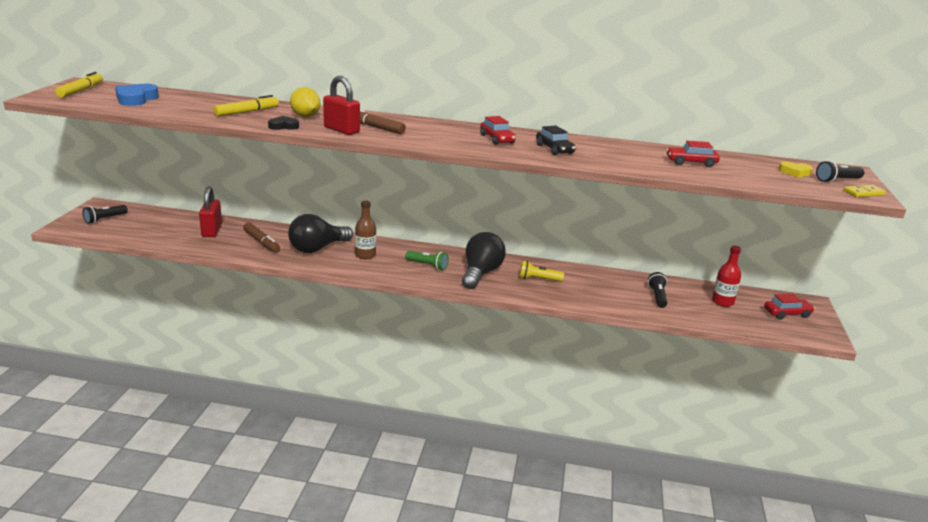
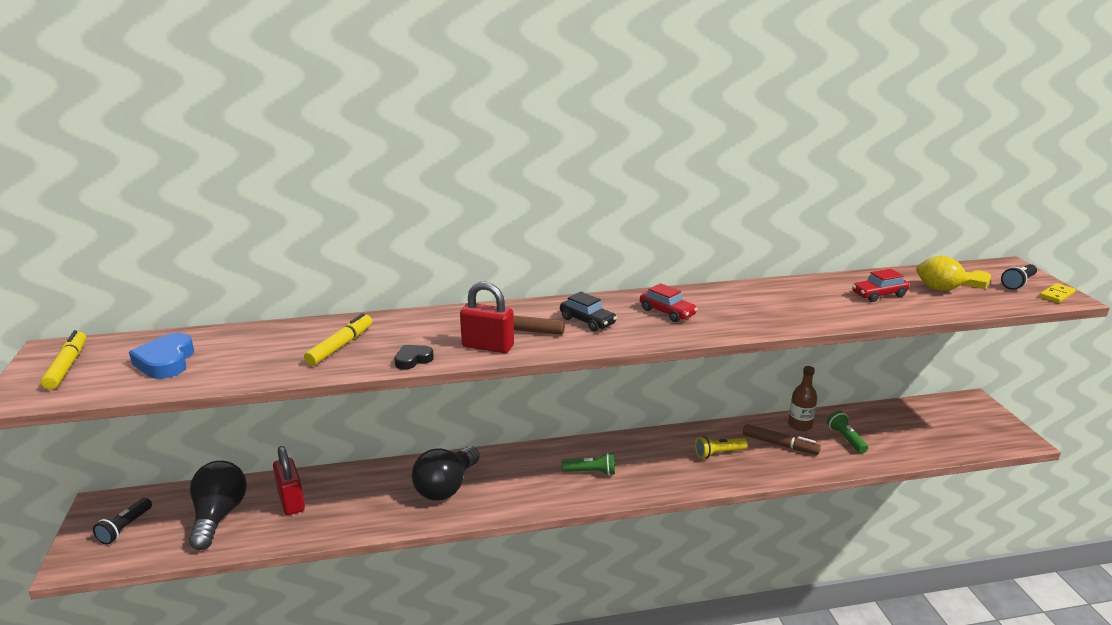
camera: 20 degrees left, 0 degrees up
(261, 242) = (370, 499): brown marker -> brown marker (780, 445)
(305, 116) = (420, 334): yellow lemon -> yellow lemon (938, 289)
(365, 255) = (510, 479): brown bottle -> brown bottle (800, 425)
(480, 273) = (655, 465): black light bulb -> black light bulb (219, 516)
(554, 149) = (739, 312): black car -> black car (587, 321)
(657, 297) = (845, 439): black flashlight -> green flashlight
(722, 302) = (905, 426): red bottle -> none
(787, 314) = (968, 422): red car -> none

